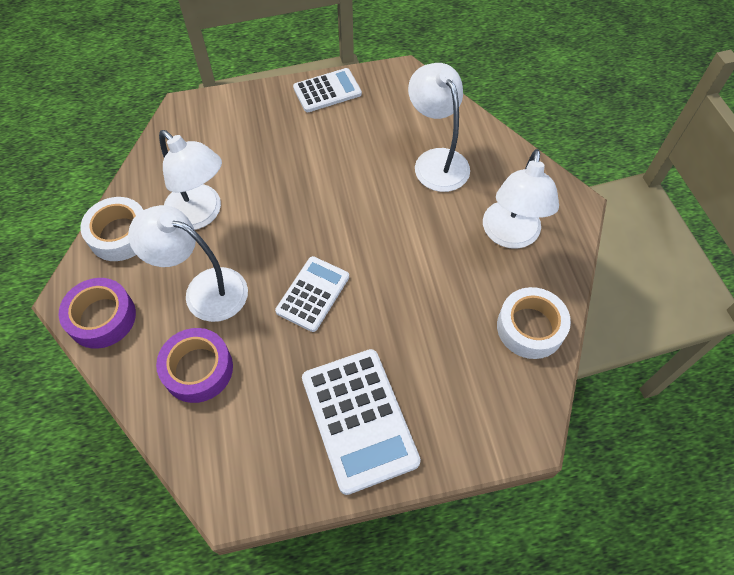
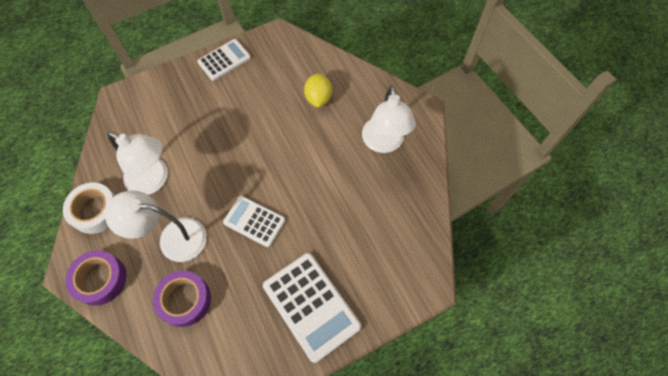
camera: 15 degrees left, 5 degrees up
(313, 294) = (254, 221): white calculator -> white calculator turned 75 degrees counterclockwise
(436, 161) = (318, 98): white lamp -> yellow lemon
(530, 327) = (413, 208): white tape -> none

